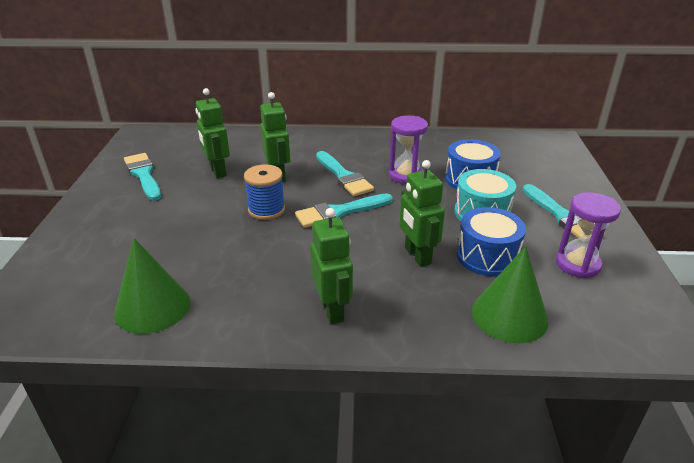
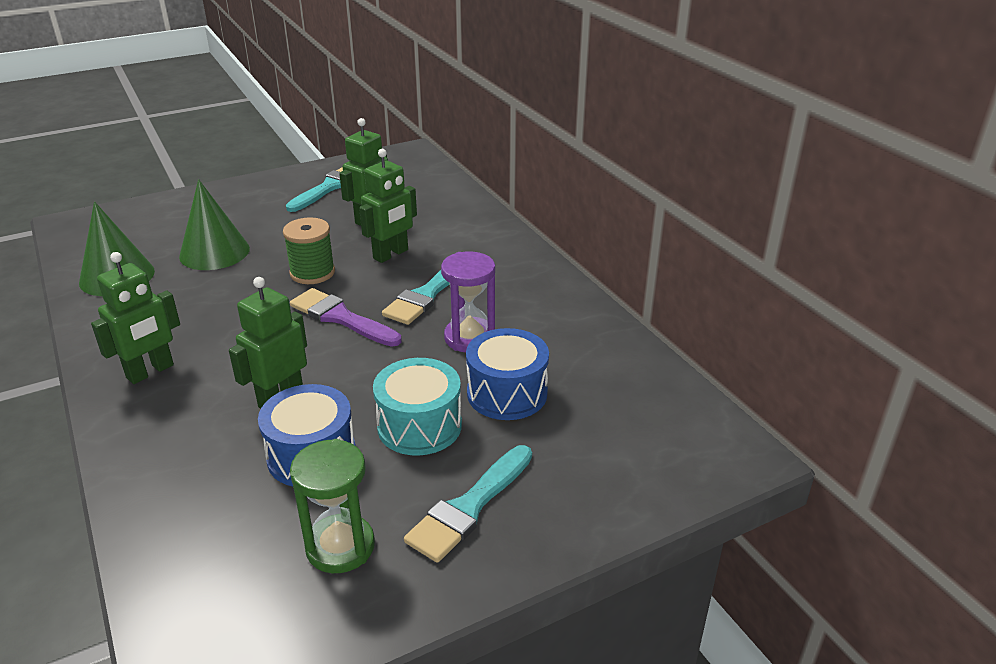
camera: 60 degrees right, 0 degrees up
(266, 210) = (312, 273): blue spool -> green spool
(340, 212) = (341, 318): turquoise brush -> purple brush
(509, 315) = (190, 502): green cone -> green cone (214, 252)
(577, 264) = (340, 546): purple hourglass -> green hourglass

